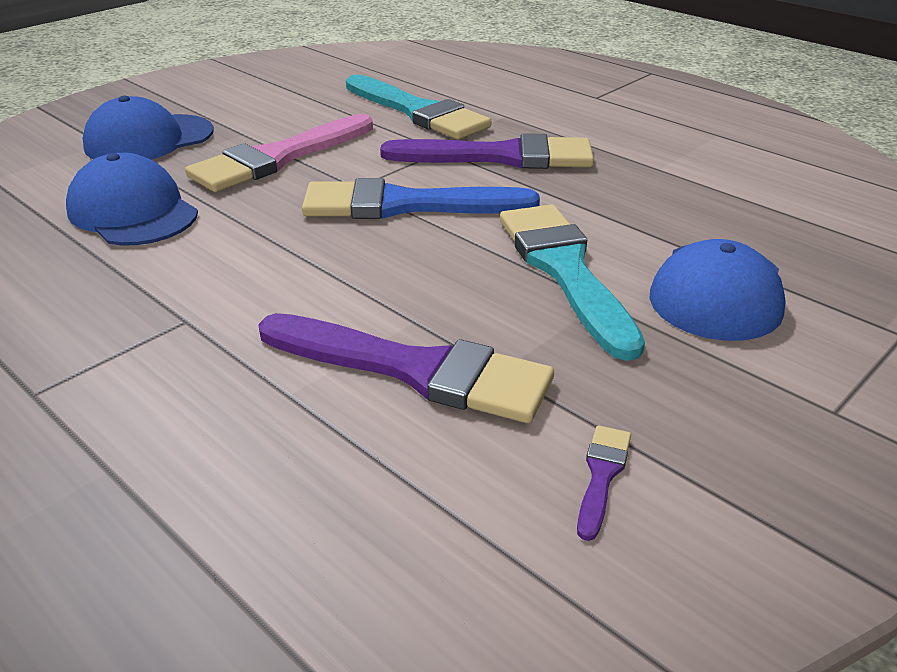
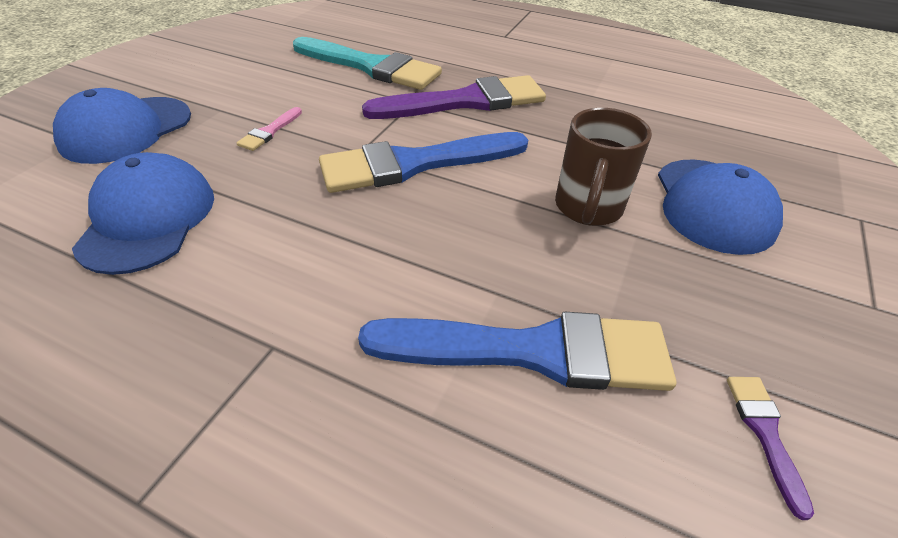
camera: 20 degrees left, 10 degrees up
(133, 212) = (148, 219): blue cap -> blue cap turned 60 degrees clockwise
(278, 158) = (269, 132): pink brush -> pink brush, size x0.42
(416, 370) = (533, 351): purple brush -> blue brush
(564, 270) = (588, 208): turquoise brush -> brown mug

